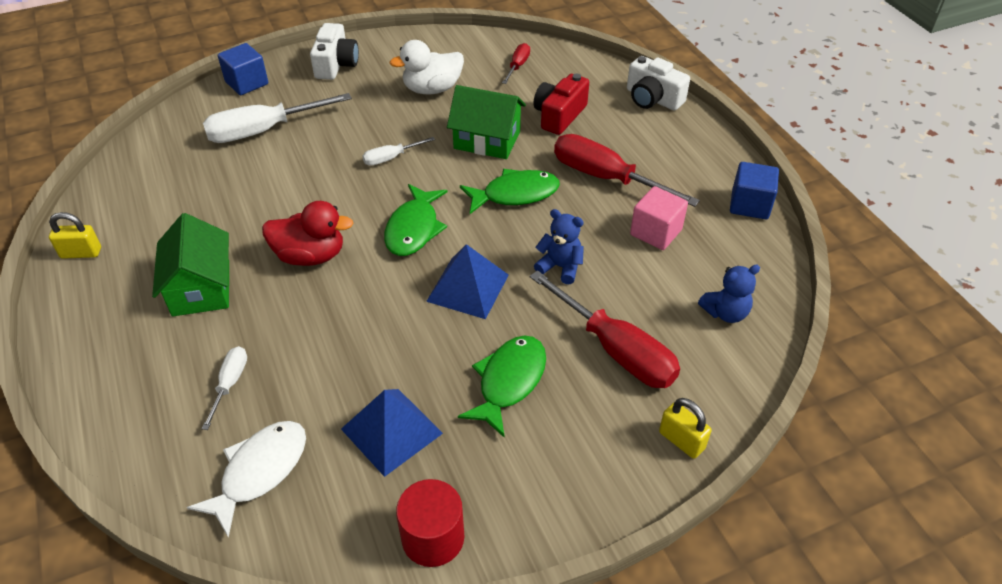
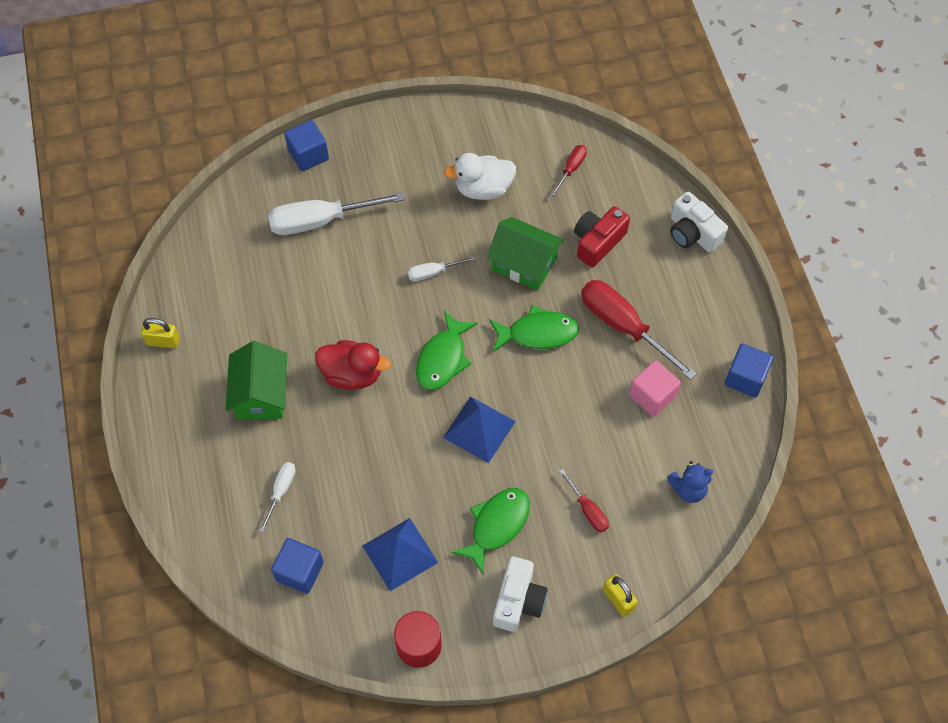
camera: 10 degrees right, 15 degrees up
(259, 471) = (300, 571): white fish -> blue cube
(336, 64) = (395, 141): white camera -> white camera (518, 601)
(560, 267) = (561, 420): blue teddy bear -> none
(615, 349) = (587, 510): red screwdriver -> red screwdriver, size x0.50

